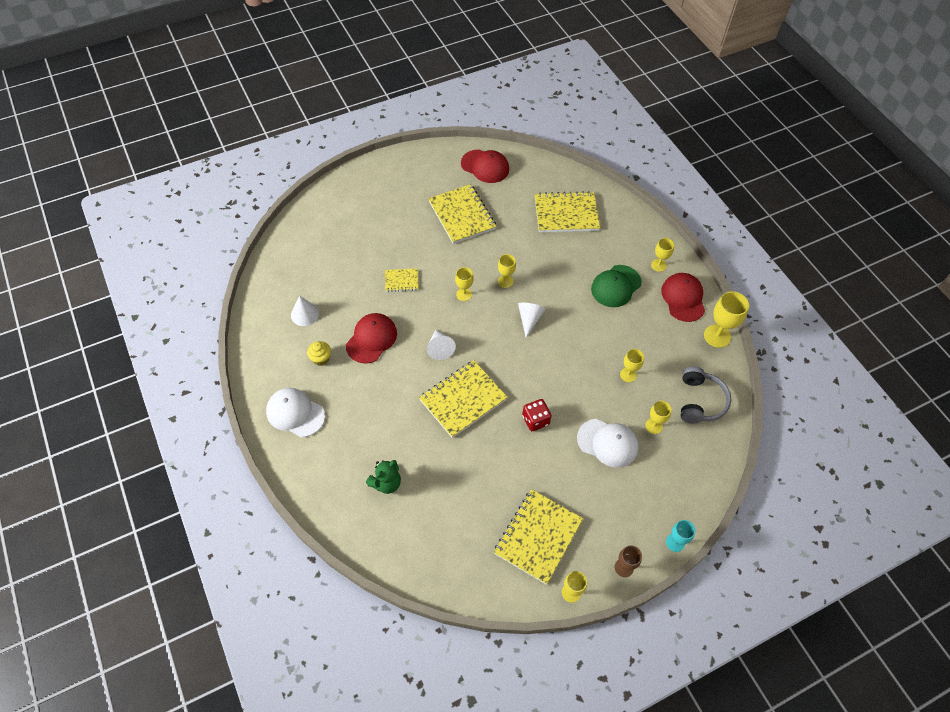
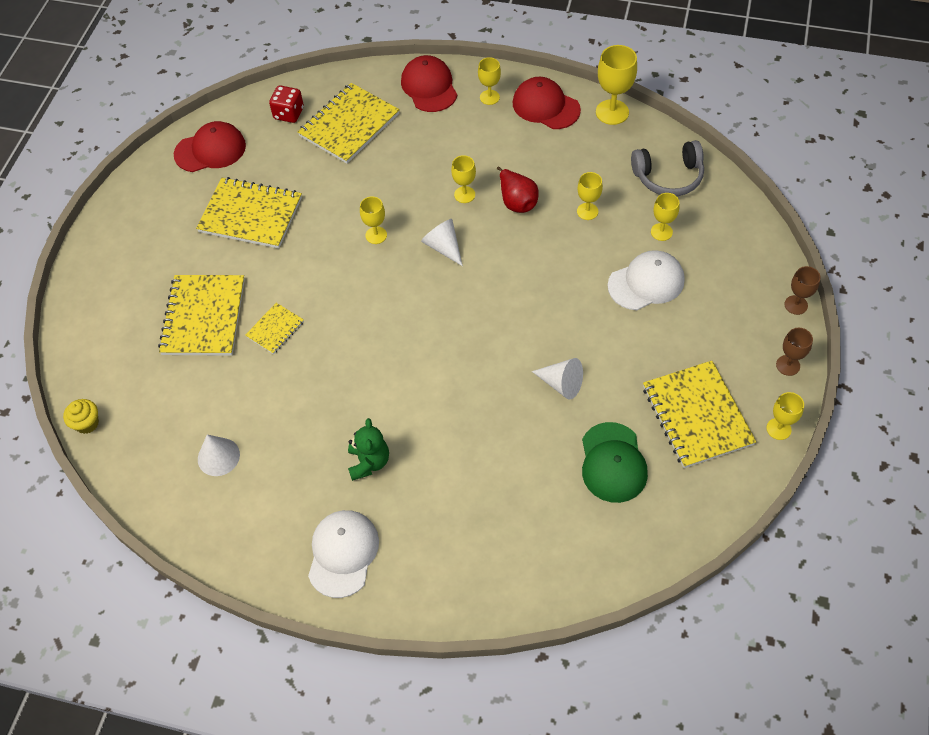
camera: 45 degrees left, 0 degrees up
(295, 413) = (343, 553): white cap -> white cap turned 120 degrees clockwise
(321, 359) = (296, 479): yellow cupcake -> yellow cupcake (87, 423)
(371, 339) = (321, 410): red cap -> red cap (429, 87)
(386, 483) = (515, 516): green teddy bear -> green teddy bear (369, 462)
(440, 348) = (398, 352): white cone -> white cone (561, 384)
(463, 399) = (481, 374): yellow notebook -> yellow notebook (203, 317)
(464, 294) = (353, 283): yellow goblet -> yellow goblet (464, 195)
(535, 420) = (566, 325): red dice -> red dice (289, 113)
(598, 333) = (517, 201): none -> red pear
(616, 286) = (478, 148): green cap -> green cap (613, 462)
(675, 542) = (796, 305): turquoise goblet -> brown goblet
(700, 401) = (668, 177): grey headphones -> grey headphones turned 120 degrees clockwise

